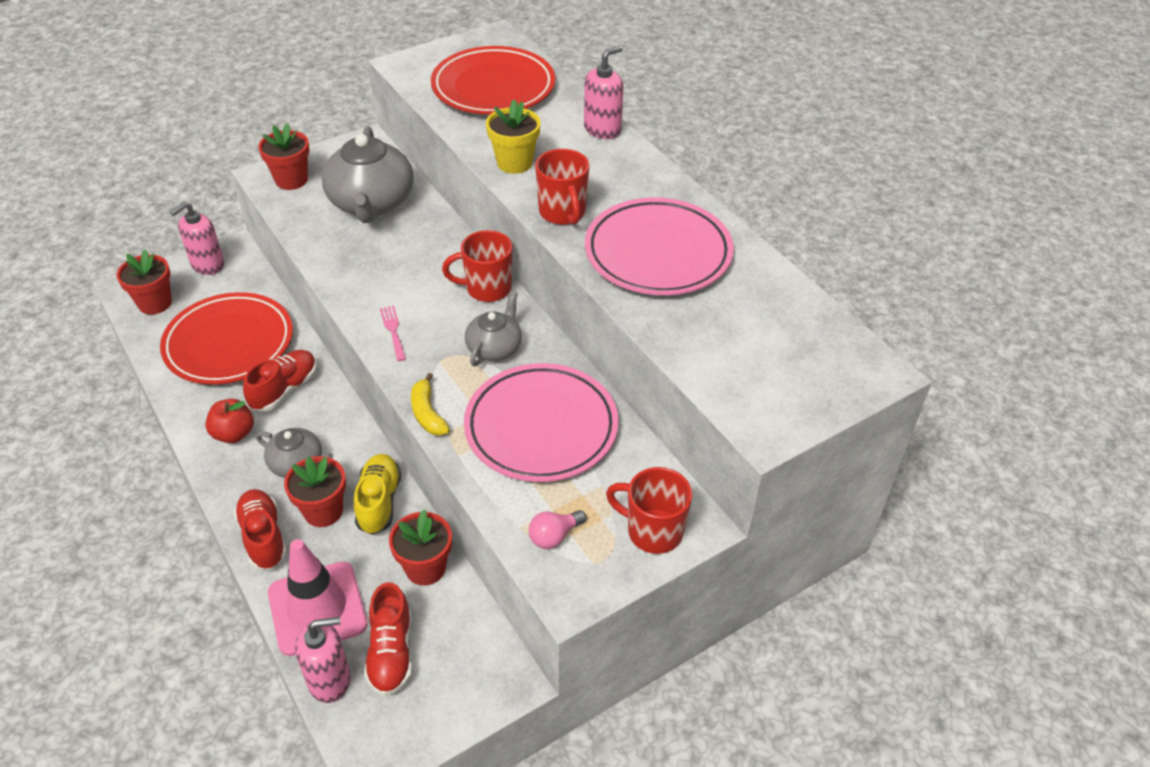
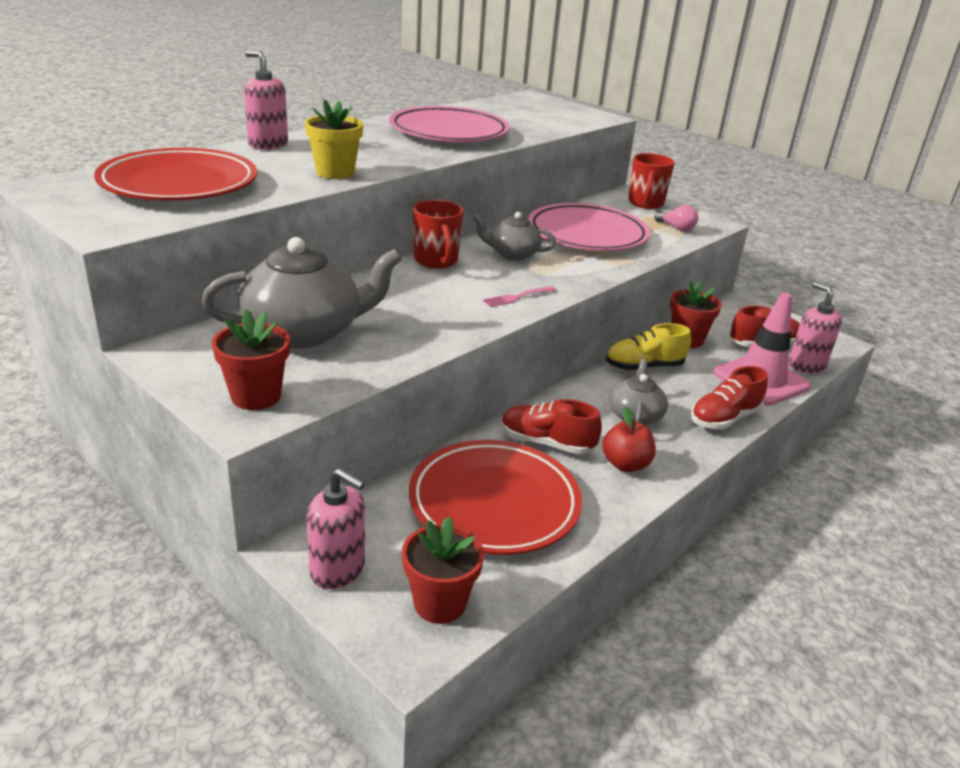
camera: 105 degrees left, 15 degrees down
(323, 511) = (674, 392): red flower pot -> none
(427, 413) = (606, 274): yellow banana -> none
(563, 213) = (410, 157): red mug -> none

